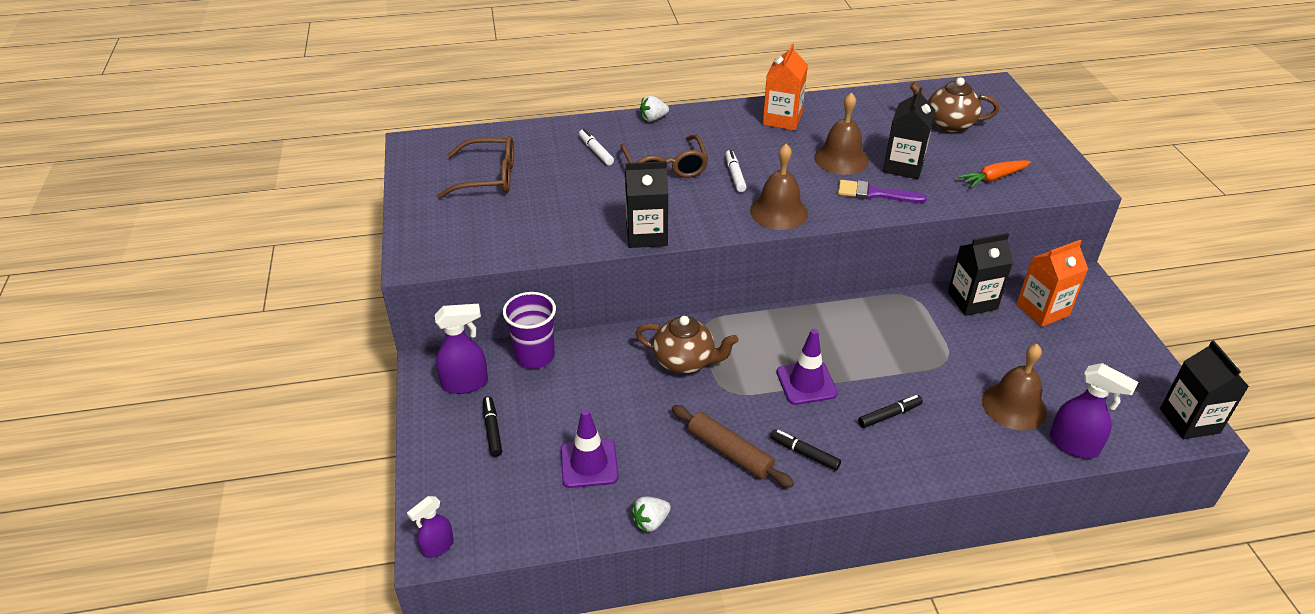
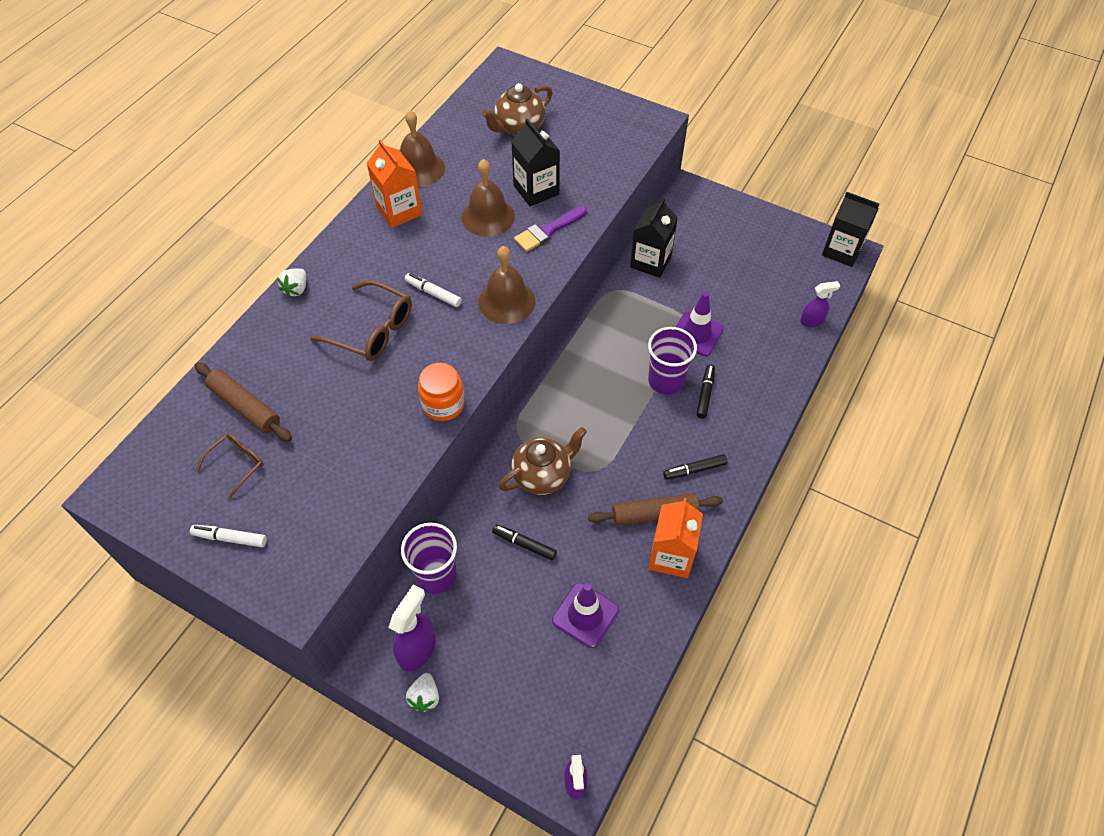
camera: 50 degrees left, 15 degrees up
(488, 177) = (237, 464): brown glasses -> brown glasses, size x0.59
(492, 430) = (489, 662): black marker -> black marker (524, 544)
(535, 154) = (245, 407): none -> brown rolling pin
(596, 151) = (294, 361): white marker -> white marker (230, 538)
(646, 235) = (443, 404): black carton -> orange jar
(650, 521) = (673, 612): white strawberry -> white strawberry (425, 697)
(806, 383) = (634, 417): purple traffic cone -> purple traffic cone (696, 334)
(868, 381) = (666, 380): none -> purple cup
(993, 178) = (602, 156): orange carrot -> none
(1014, 406) = (757, 322): brown bell -> brown bell (419, 168)
(1042, 310) = (694, 234): orange carton -> orange carton (671, 556)
(1074, 445) = (812, 321): purple spray bottle -> purple spray bottle, size x0.64

